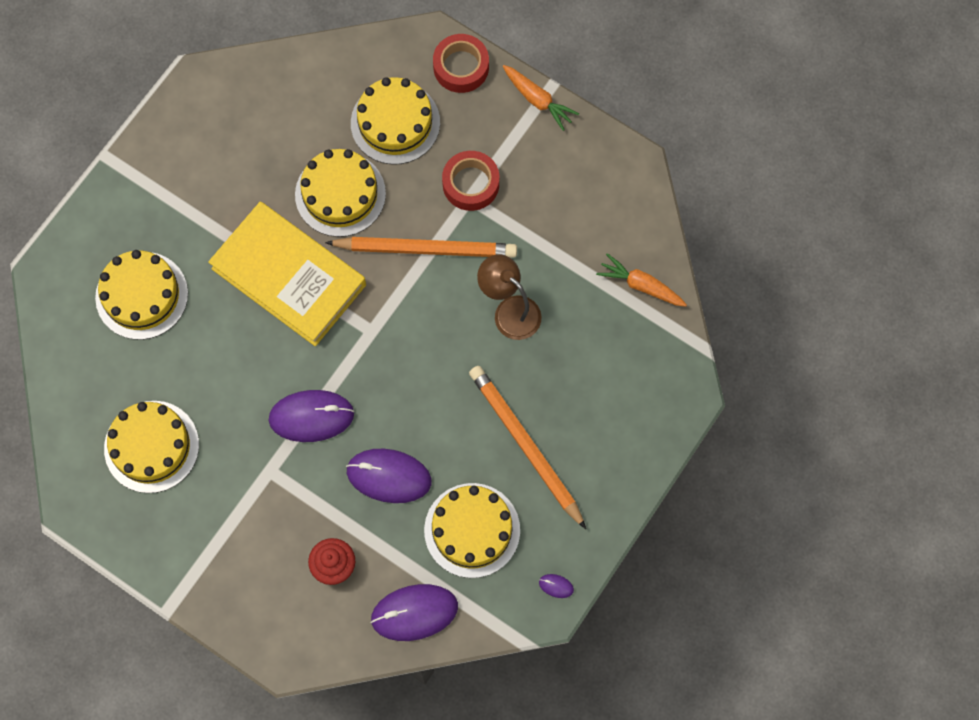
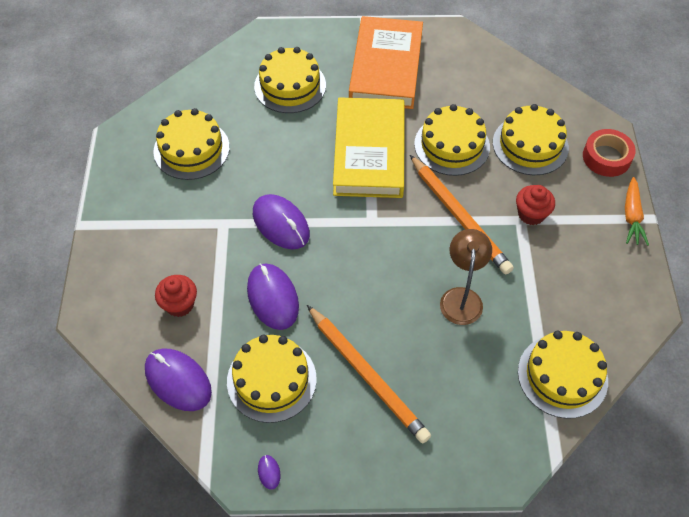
camera: 55 degrees right, 15 degrees down
(192, 183) = (386, 67): none -> orange book
(471, 184) = (531, 214): red tape -> red cupcake
(526, 445) = (367, 375): orange pencil -> orange pencil turned 120 degrees clockwise
(641, 285) = (562, 376): orange carrot -> yellow cake

